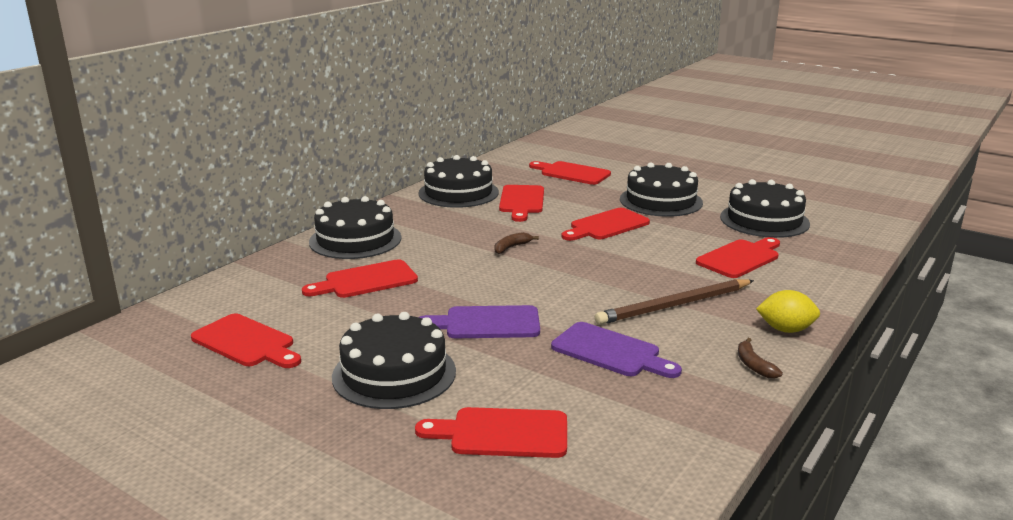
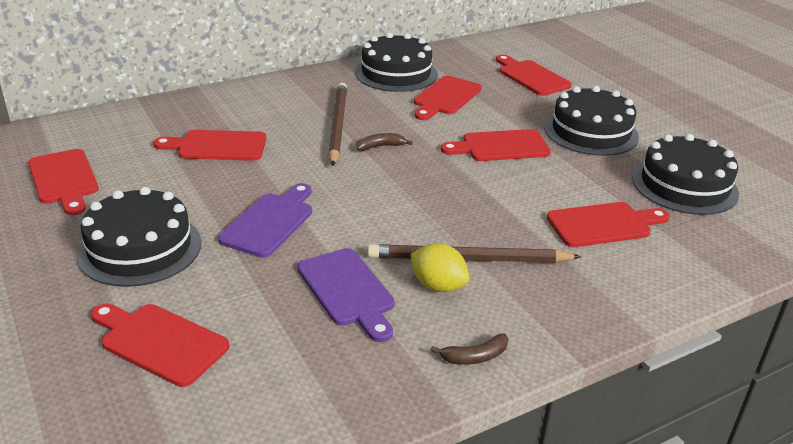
camera: 25 degrees right, 10 degrees up
(355, 239) = (253, 101): black cake -> none
(455, 241) = (337, 125): none -> brown pencil
(486, 323) = (270, 222): purple cutting board -> purple cutting board turned 90 degrees clockwise
(754, 365) = (474, 357): brown banana -> brown banana turned 120 degrees counterclockwise
(785, 330) = (557, 327): yellow lemon -> yellow lemon (438, 286)

